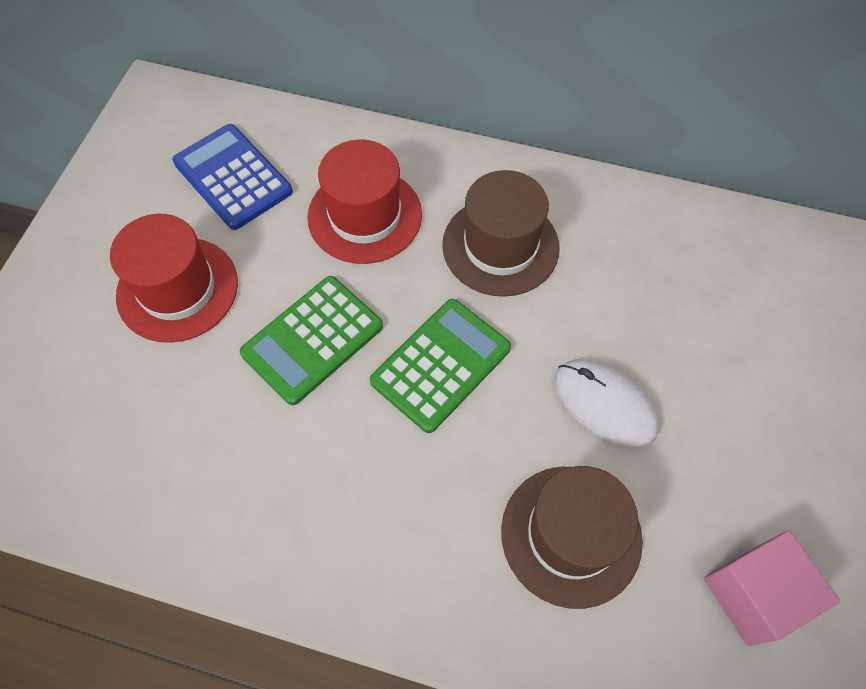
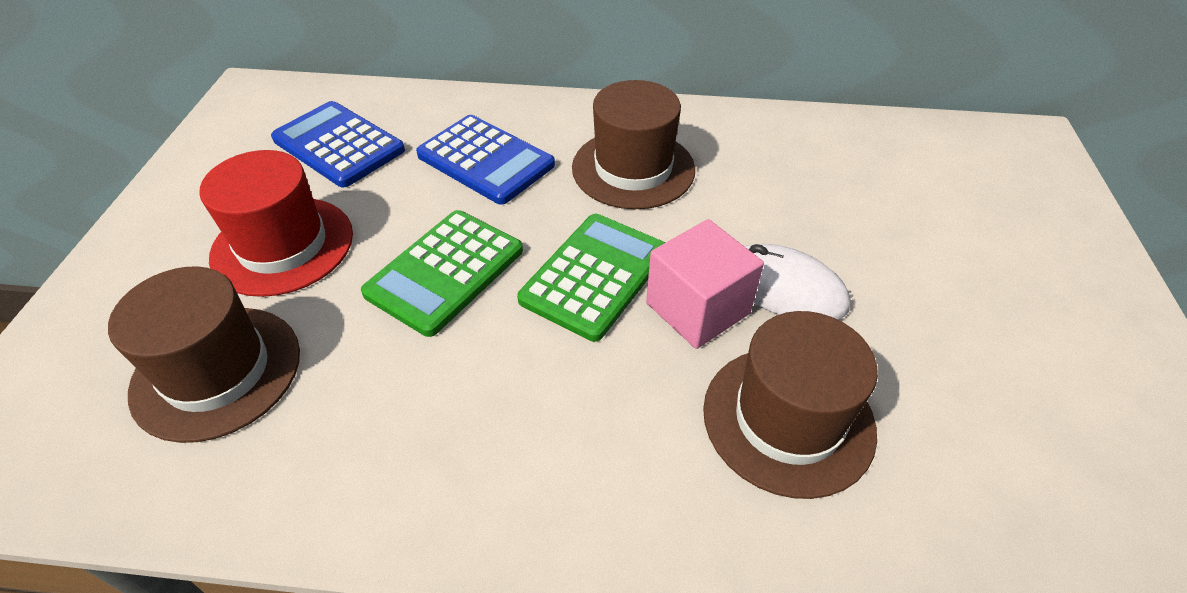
camera: 10 degrees left, 15 degrees down
(121, 411) = (217, 371): none -> brown hat
(365, 216) = (485, 160): red hat -> blue calculator
(753, 594) = (1017, 447): pink cube -> pink cube (697, 308)

